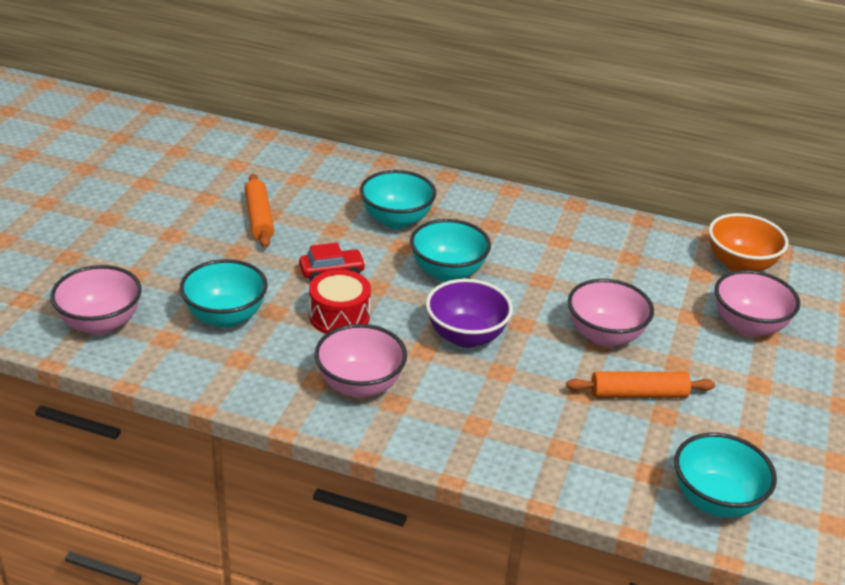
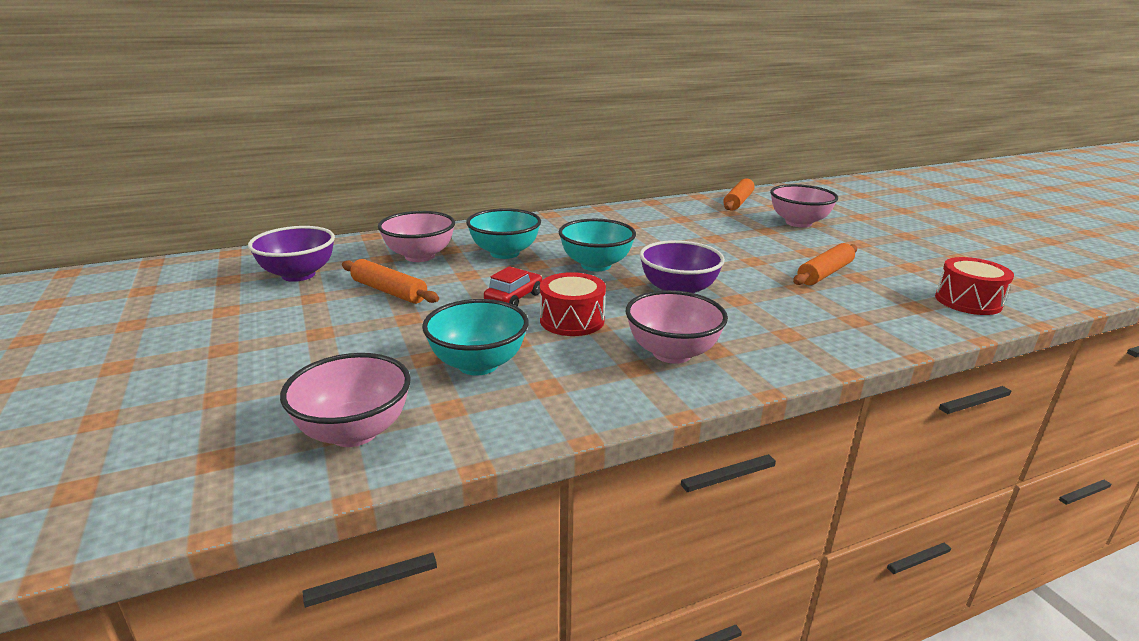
camera: 40 degrees left, 10 degrees down
(223, 169) = (298, 275): none -> purple bowl
(604, 335) = (748, 256): pink bowl -> pink bowl (420, 256)
(715, 500) = (968, 301): turquoise bowl -> red drum
(740, 265) = (738, 202): orange bowl -> orange rolling pin

